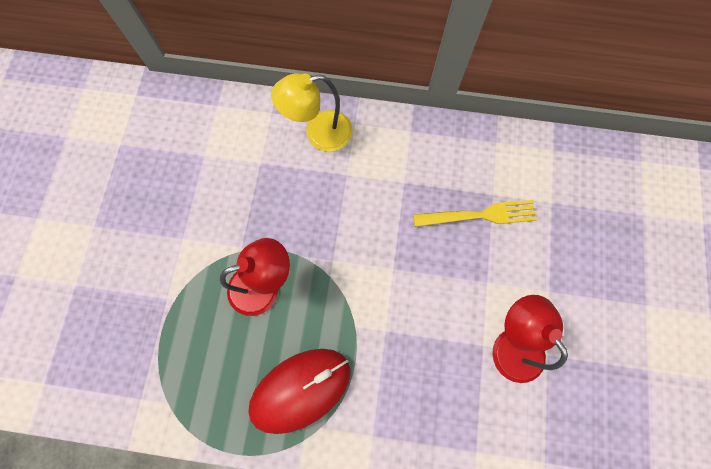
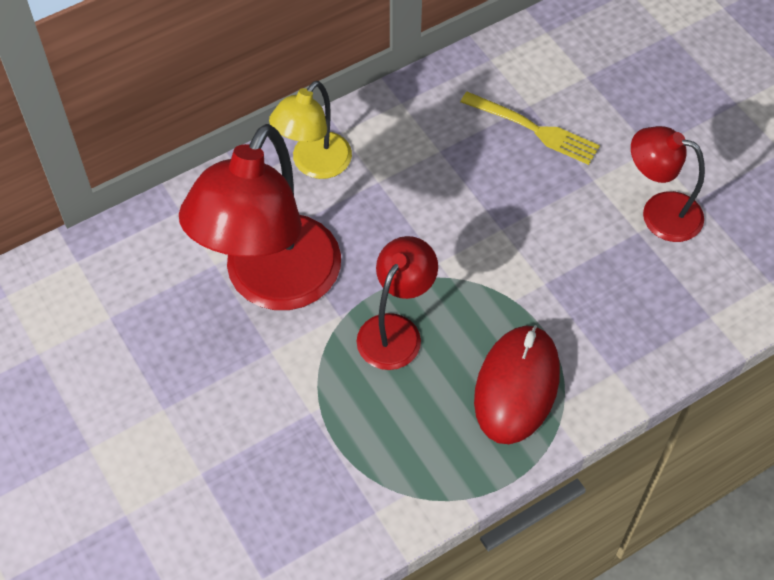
camera: 40 degrees left, 15 degrees down
(223, 194) = (272, 283): none -> red lamp
(480, 215) = (535, 129): yellow fork -> yellow fork turned 75 degrees clockwise

